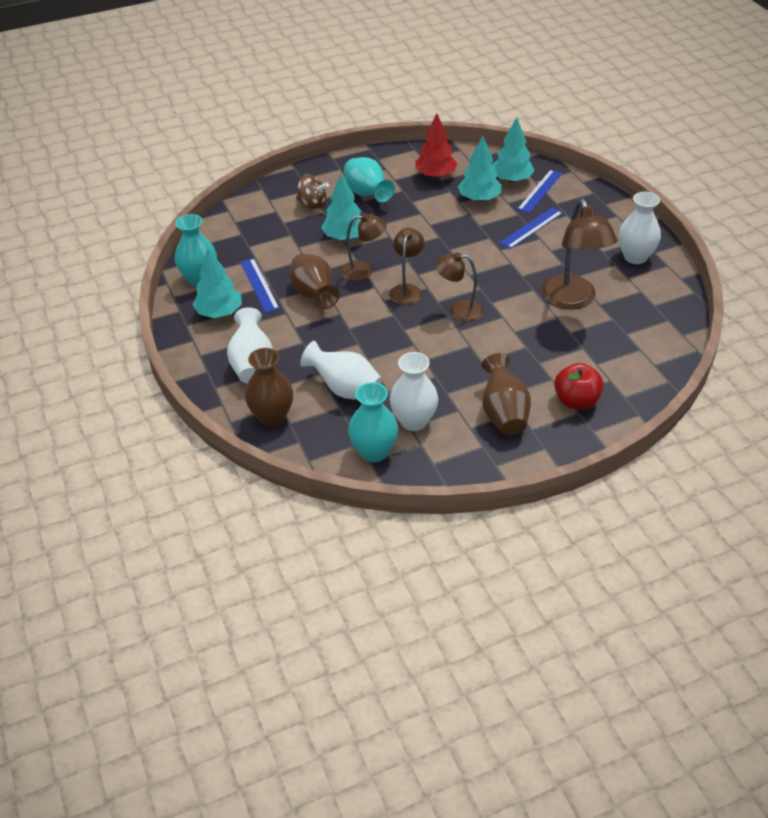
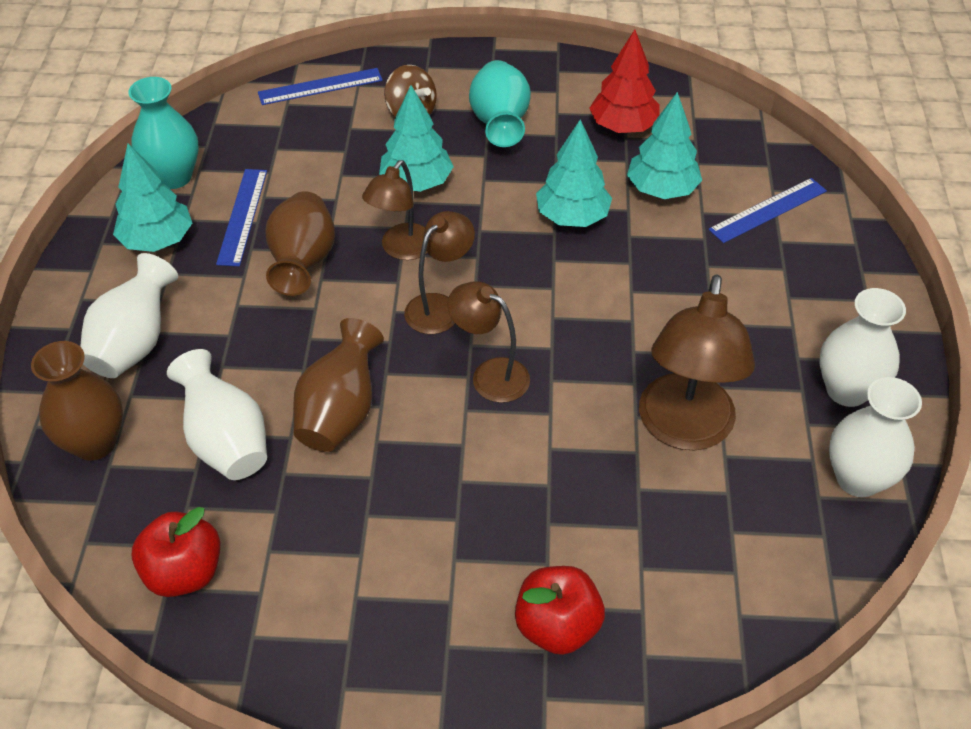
camera: 25 degrees right, 5 degrees up
(364, 271) = (401, 249): brown lamp -> brown lamp turned 90 degrees clockwise
(374, 452) = (184, 572): turquoise vase -> red apple
(414, 421) = (281, 544): white vase -> white vase (858, 478)
(503, 413) = (425, 594): brown vase -> brown vase (340, 412)
(511, 180) = (736, 174): turquoise tree -> turquoise tree (572, 217)
(531, 228) = (709, 270): blue ruler -> blue ruler (320, 86)

